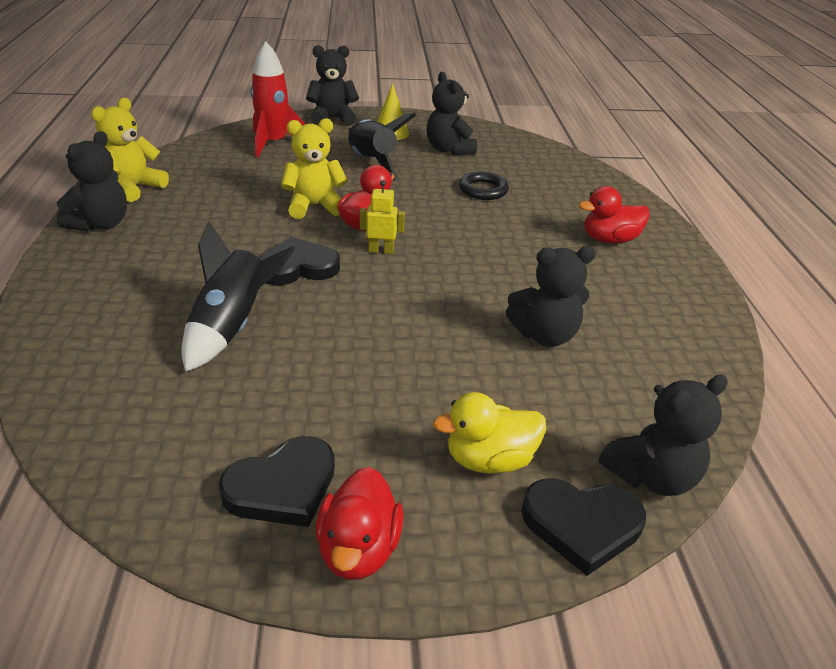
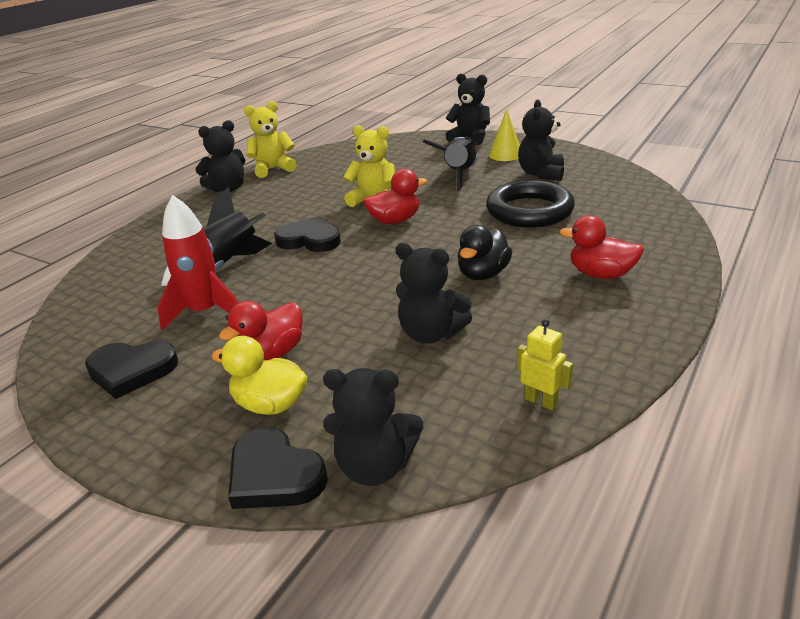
camera: 40 degrees right, 5 degrees down
(273, 143) = (400, 152): red rocket -> red rocket (205, 312)
(358, 549) = (123, 423): red duck -> red duck (271, 354)
(381, 250) = (382, 241): yellow robot -> yellow robot (541, 401)
(483, 190) = (529, 211): black ring -> black ring, size x1.79
(518, 263) = (483, 274): none -> black duck

